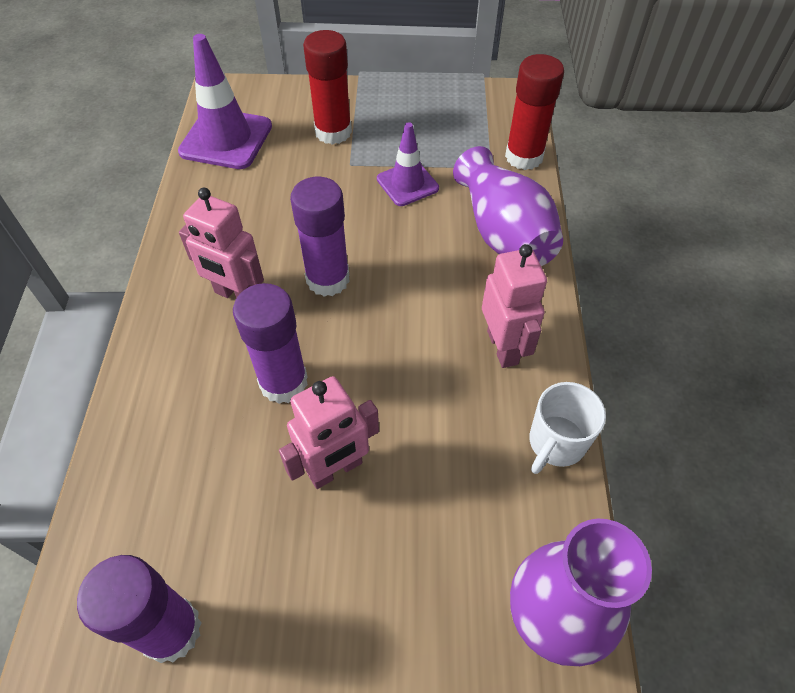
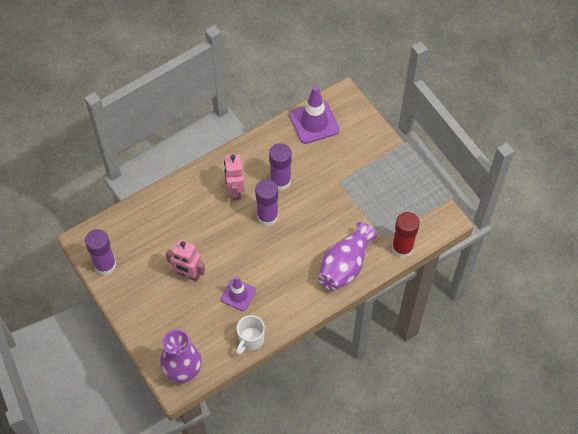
camera: 55 degrees right, 5 degrees up
(283, 382) = (209, 234): purple glue stick -> purple glue stick (280, 181)
(333, 132) = (353, 160): red glue stick -> none
(407, 184) = (345, 211): purple traffic cone -> purple traffic cone (238, 295)
(503, 347) = (281, 299): pink robot -> none
(555, 443) = (250, 340): white mug -> white mug turned 60 degrees counterclockwise

